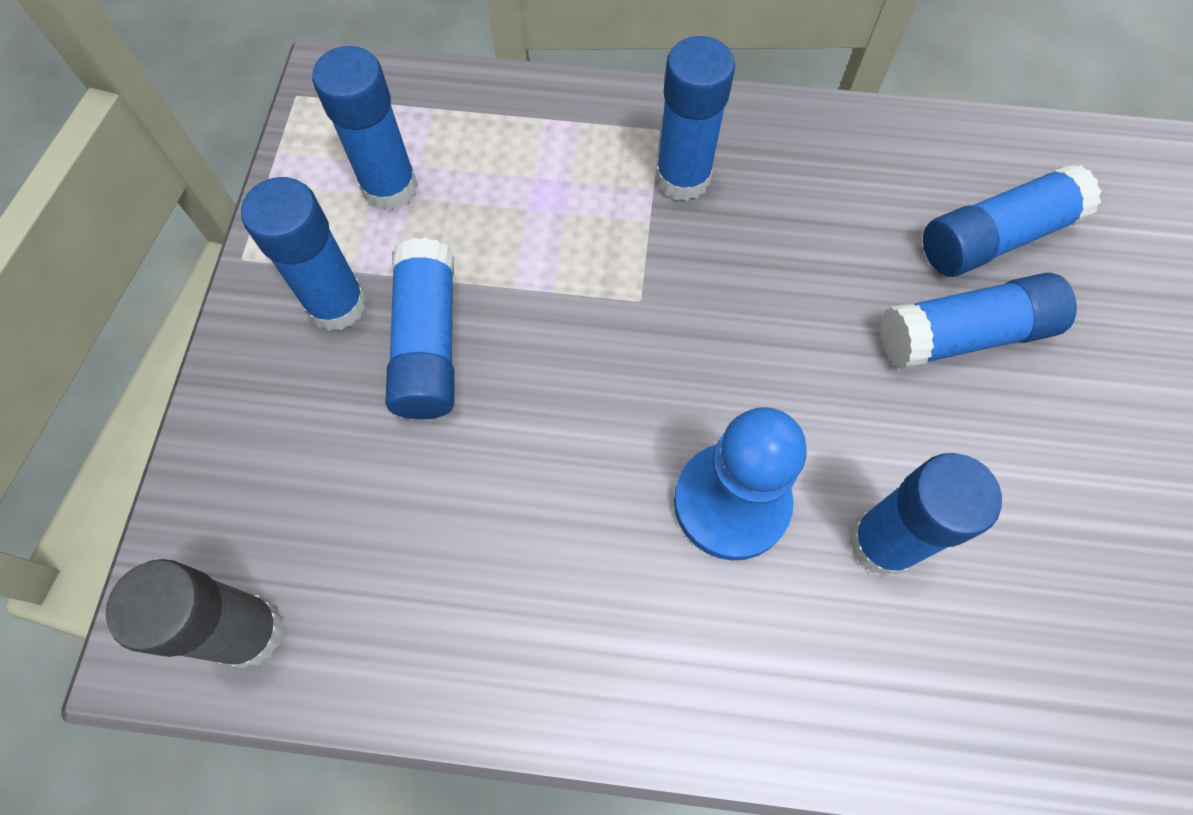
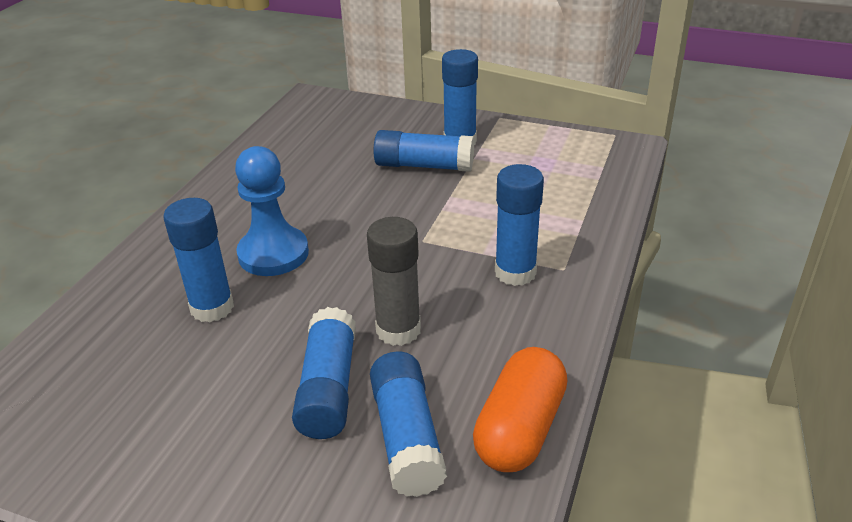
camera: 105 degrees right, 30 degrees down
(249, 631) = (302, 116): grey glue stick -> grey glue stick (398, 330)
(390, 187) = (536, 160): blue glue stick -> none
(938, 141) = (520, 429): none -> orange capsule

